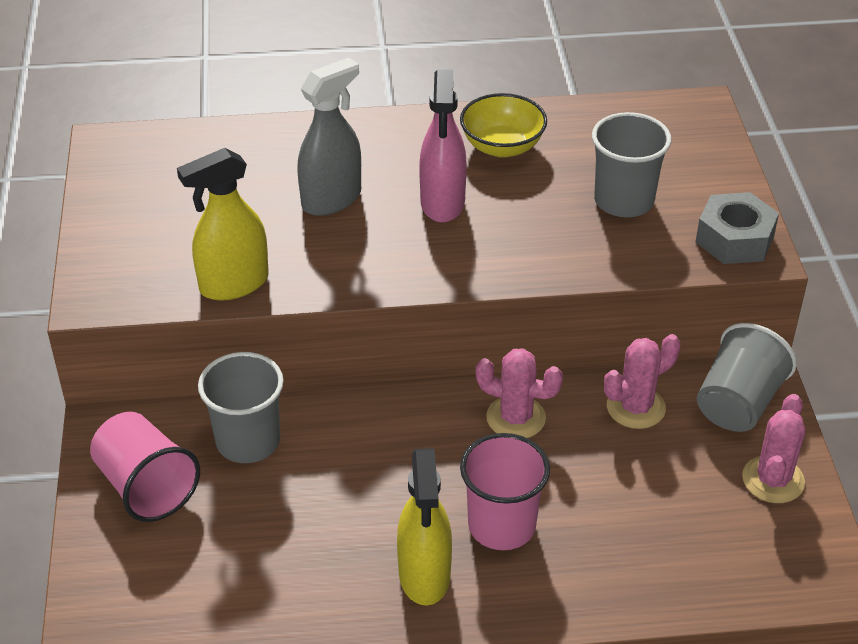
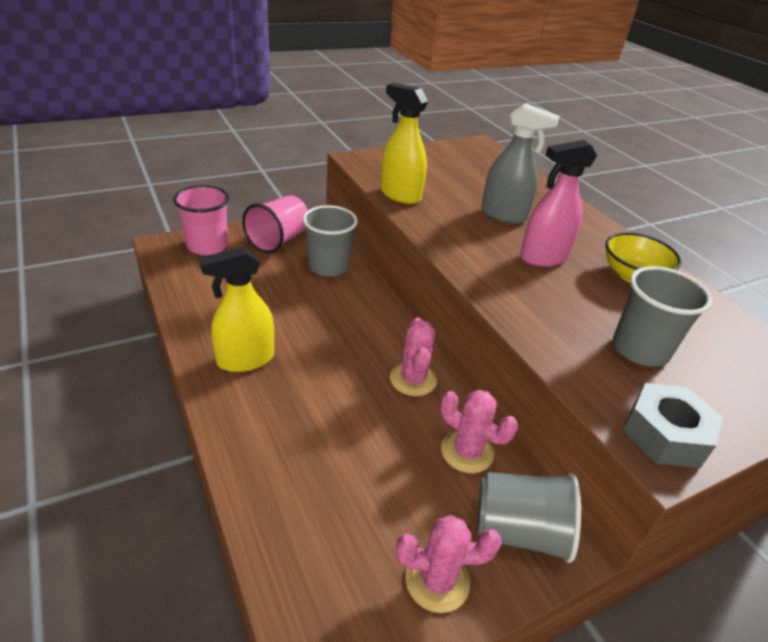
camera: 65 degrees right, 5 degrees down
(501, 525) = (304, 390): pink cup -> pink cup (207, 246)

